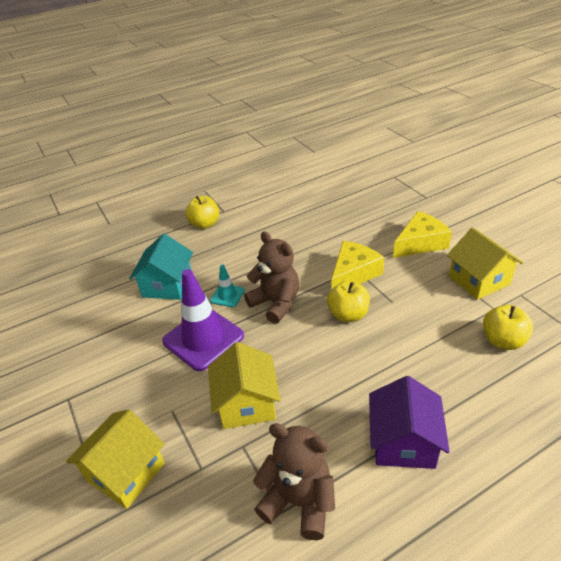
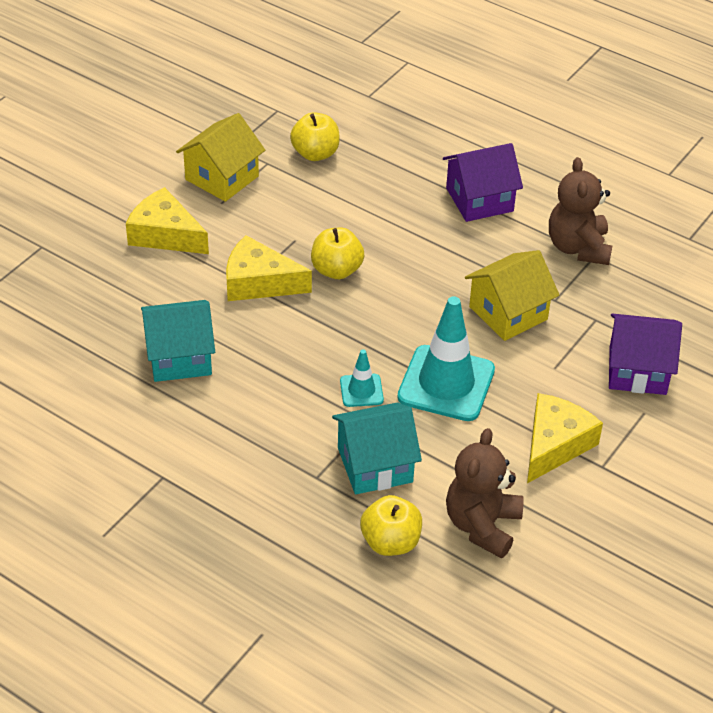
camera: 120 degrees left, 5 degrees up
(107, 378) = (554, 445): none -> yellow cheese
(125, 472) = (637, 370): yellow house -> purple house
(203, 339) = (446, 383): purple traffic cone -> turquoise traffic cone
(205, 224) = (210, 486): yellow apple -> yellow apple (390, 542)
(276, 303) = (350, 338): brown teddy bear -> brown teddy bear (482, 525)
(304, 230) = (179, 357): none -> turquoise house

